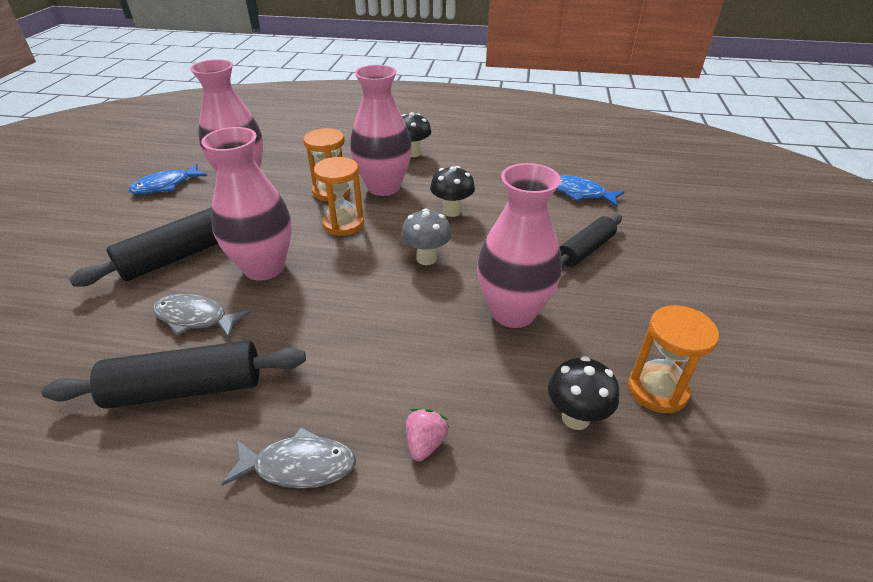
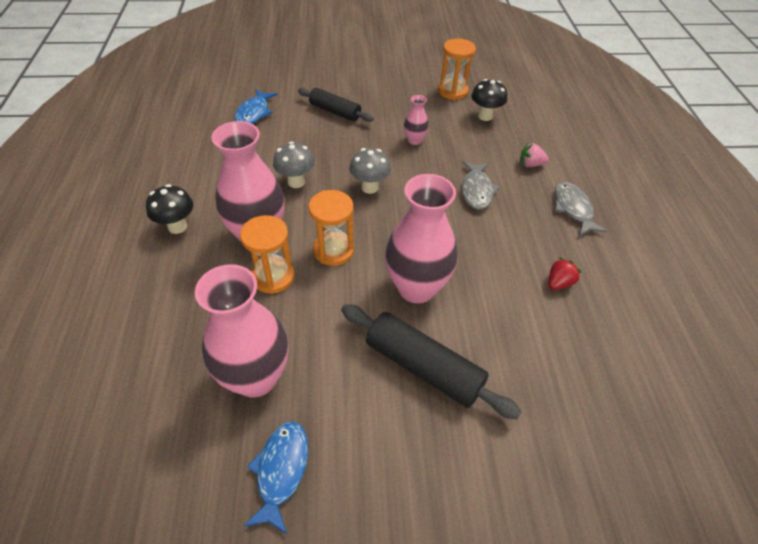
camera: 105 degrees left, 10 degrees up
(166, 185) = (281, 471): blue fish -> blue fish turned 120 degrees counterclockwise
(186, 389) = (558, 283): black rolling pin -> red strawberry
(196, 318) = (496, 310): grey fish -> grey fish (477, 190)
(452, 211) = (296, 182): black mushroom -> grey mushroom
(513, 312) = (414, 140): pink vase -> pink vase, size x0.46

